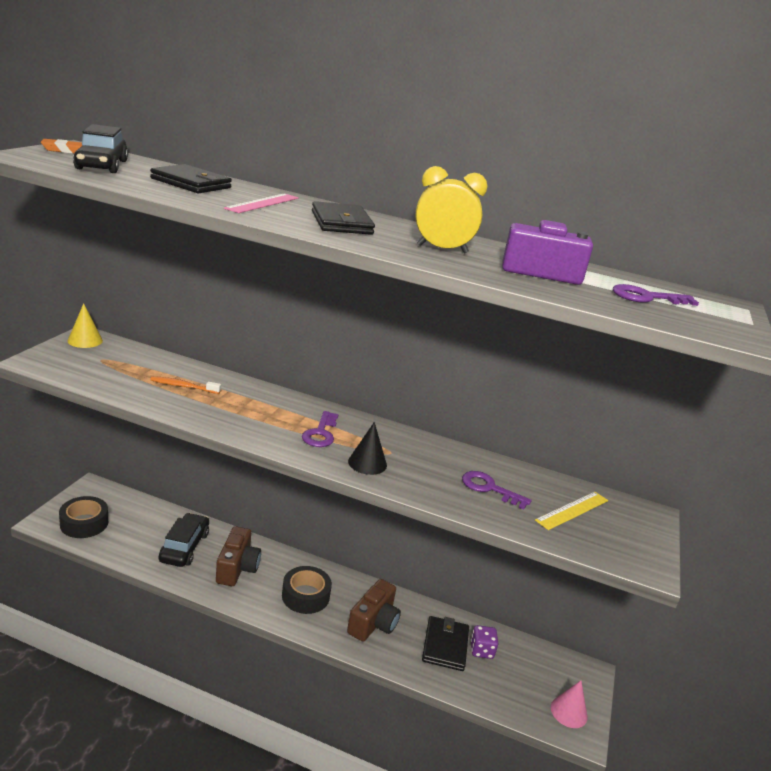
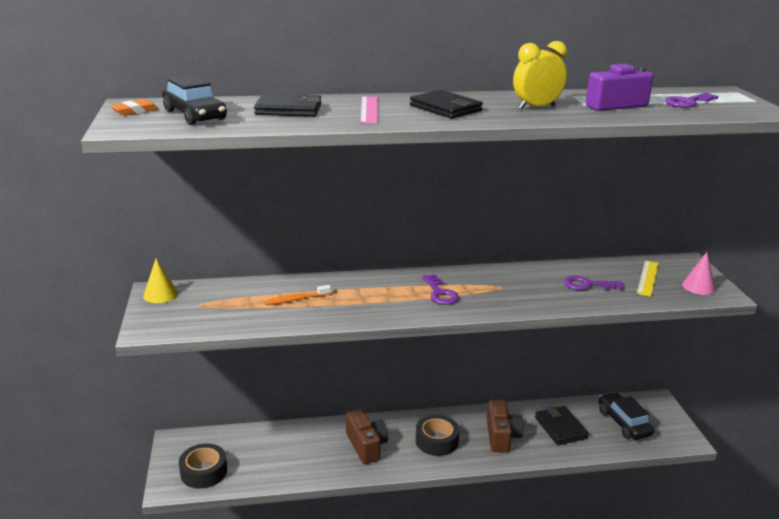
camera: 25 degrees left, 0 degrees up
(184, 547) = (308, 450): black car -> black car (623, 423)
(367, 463) = (497, 300): black cone -> none
(481, 650) = (585, 419): purple dice -> none
(569, 712) = (669, 431): pink cone -> pink cone (698, 287)

